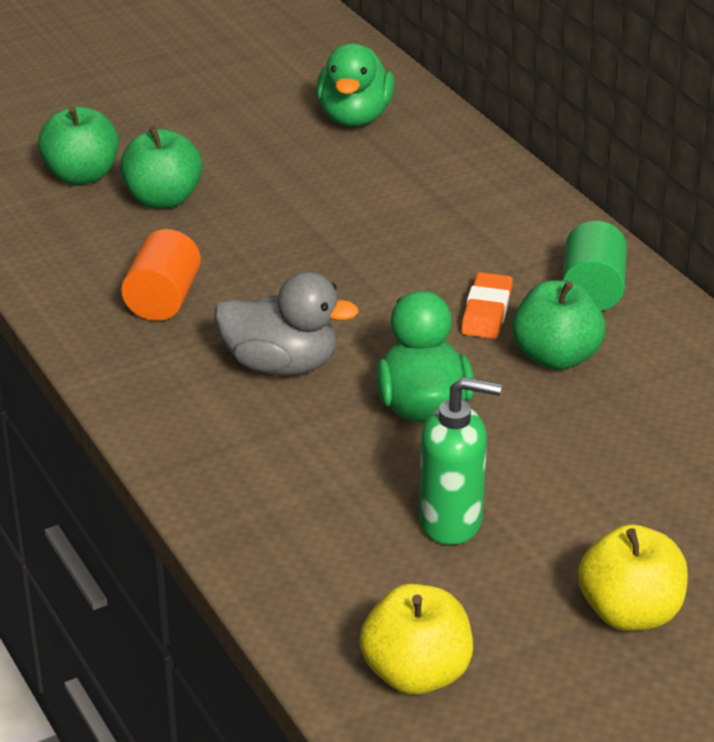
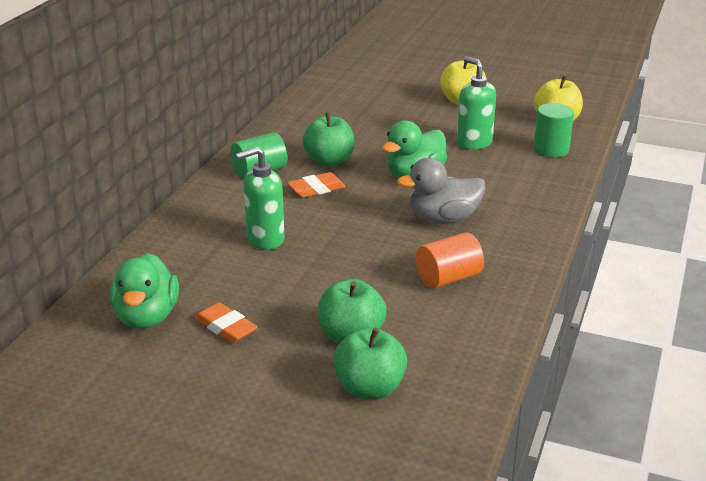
camera: 130 degrees left, 5 degrees down
(278, 147) = (226, 327): none -> orange eraser
(281, 365) = (443, 219): grey duck -> grey duck turned 75 degrees counterclockwise
(329, 589) = (551, 149): none -> green cylinder
(354, 118) = (147, 317): green duck -> green duck turned 120 degrees clockwise
(409, 227) = (265, 239): none -> green soap dispenser

